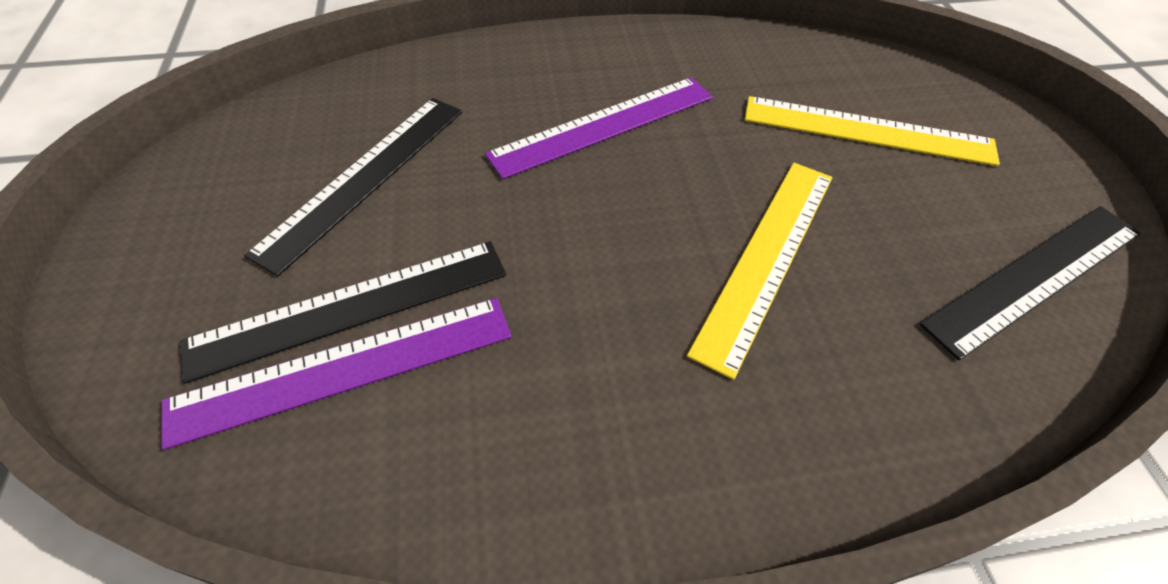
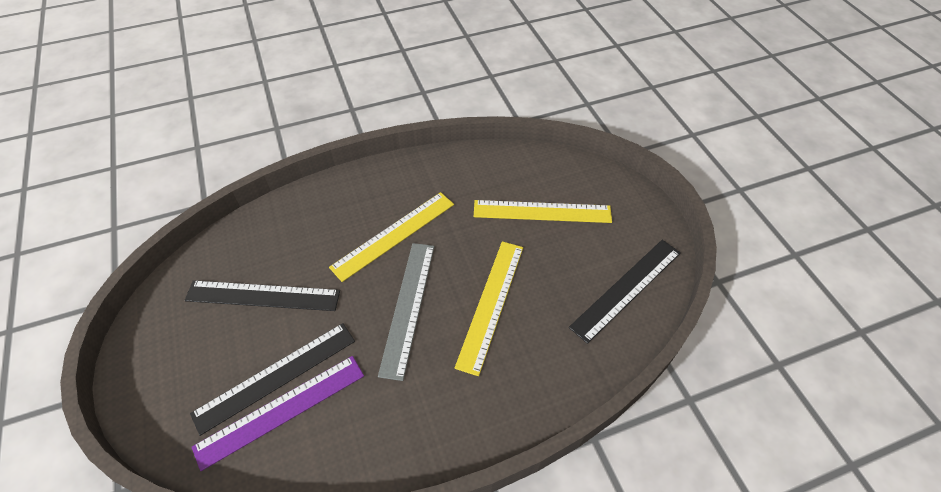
camera: 10 degrees left, 0 degrees up
(364, 177) = (263, 296): black ruler -> black ruler turned 75 degrees clockwise
(604, 125) = (394, 235): purple ruler -> yellow ruler
(612, 236) = (408, 307): none -> grey ruler

